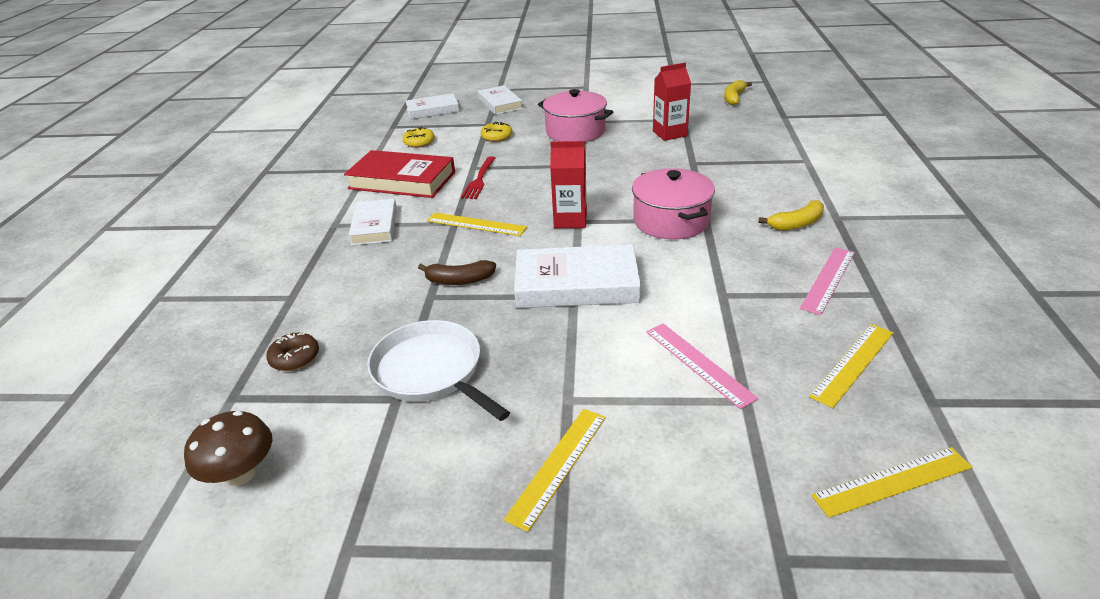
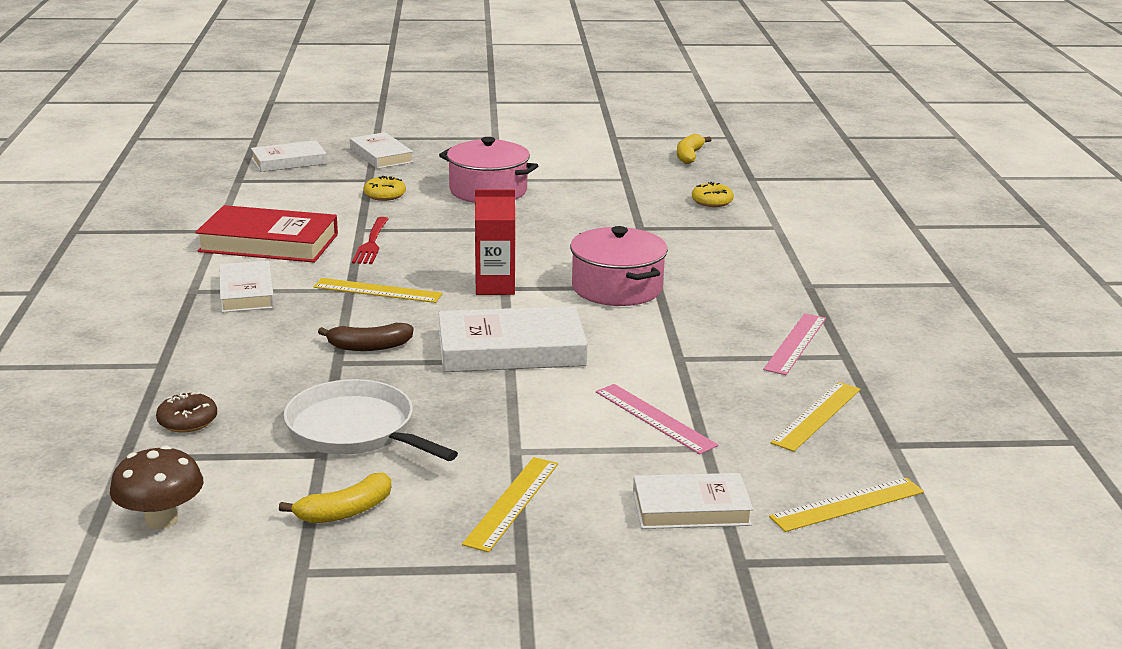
camera: 10 degrees left, 10 degrees down
(419, 142) = (280, 200): yellow donut -> yellow donut (712, 201)
(669, 133) = (609, 195): red carton -> none
(731, 480) = (691, 508): none -> white book
(796, 224) = (762, 291): yellow banana -> yellow banana (345, 511)

